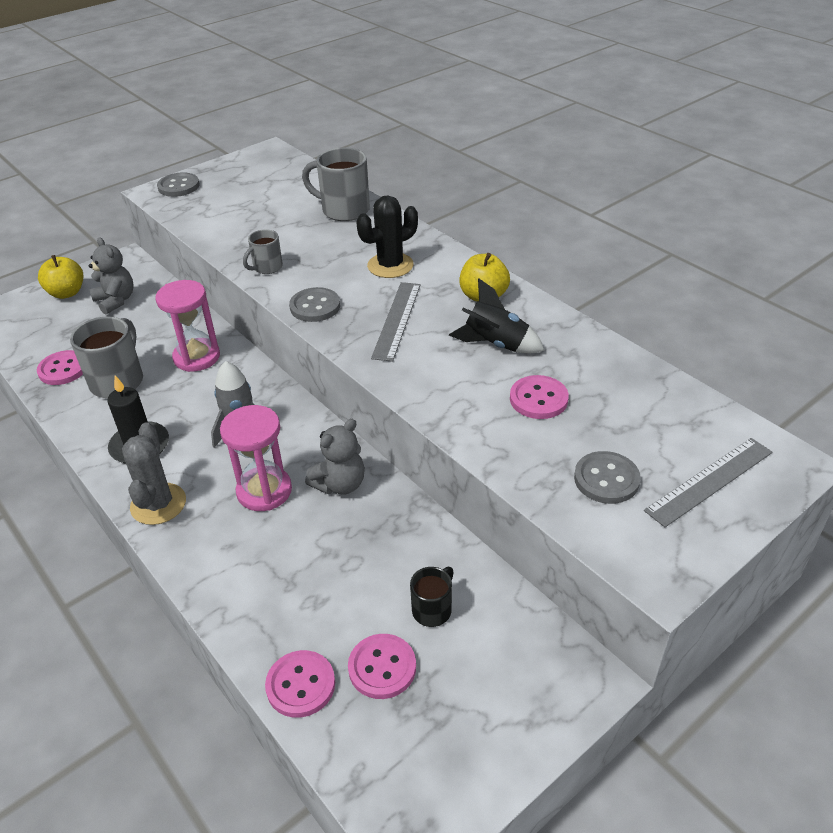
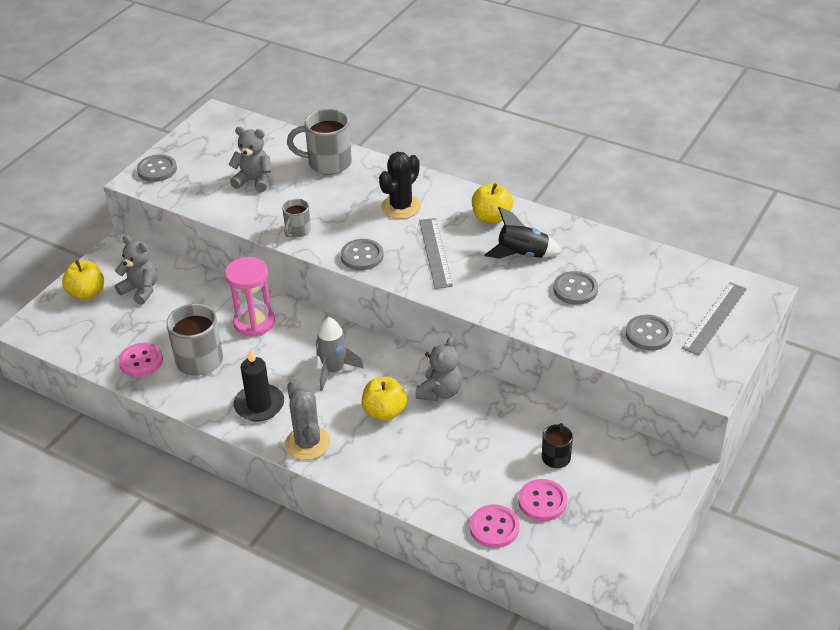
camera: 20 degrees left, 0 degrees up
(260, 212) = (254, 181): none -> grey teddy bear
(264, 491) = (384, 412): pink hourglass -> yellow apple
(538, 399) = (575, 289): pink button -> grey button

